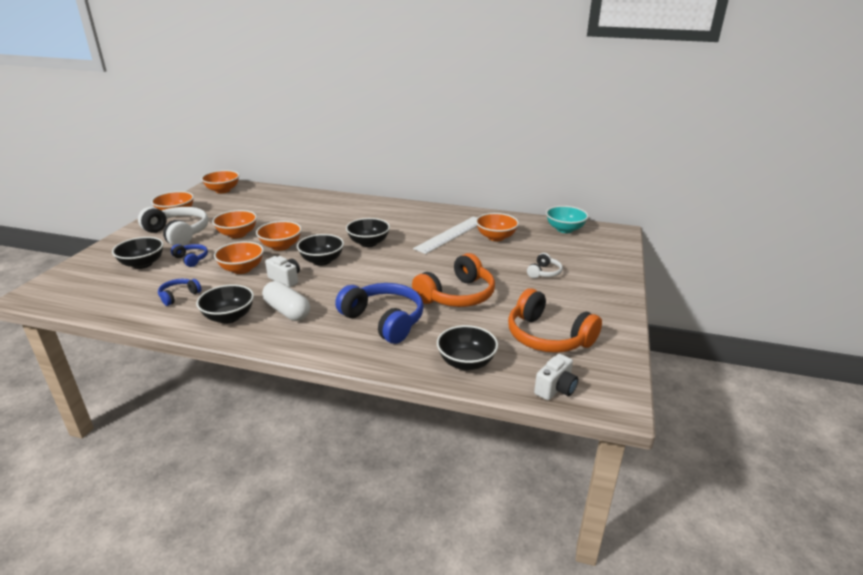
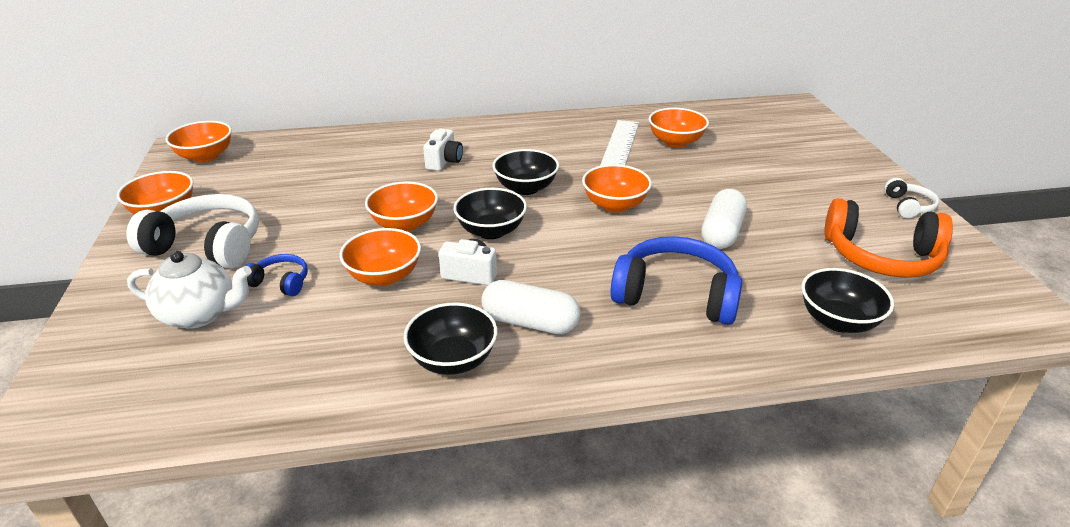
camera: 25 degrees left, 5 degrees up
(142, 264) = (200, 314): black bowl -> white teapot
(179, 296) = (329, 350): blue headphones -> none
(237, 234) = (313, 222): orange bowl -> orange bowl (615, 205)
(457, 295) = (721, 232): orange headphones -> white capsule
(544, 272) = (781, 175): white headphones -> white headphones (908, 206)
(555, 389) = (967, 321): white camera -> white camera (444, 162)
(564, 229) = (739, 114): turquoise bowl -> none

